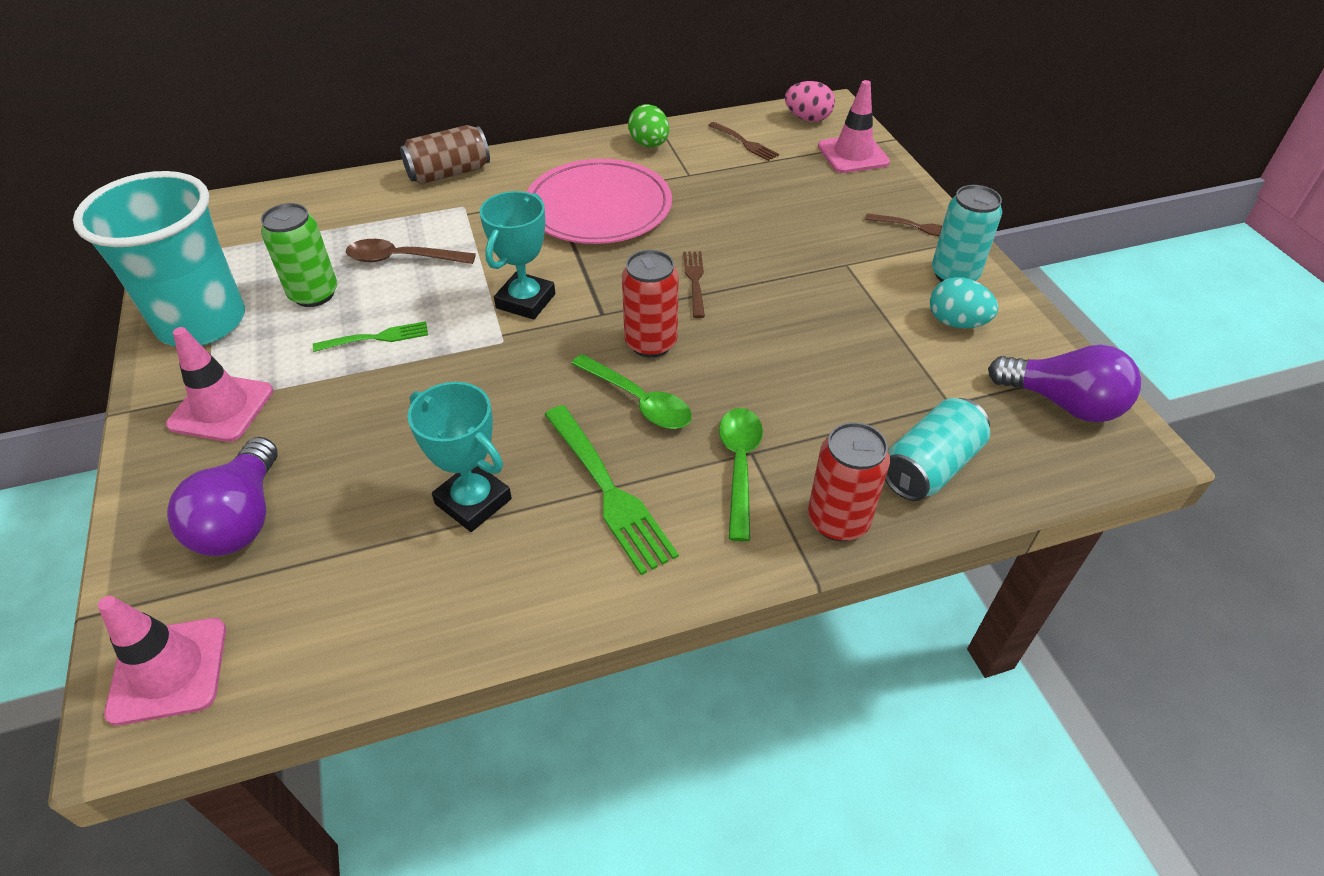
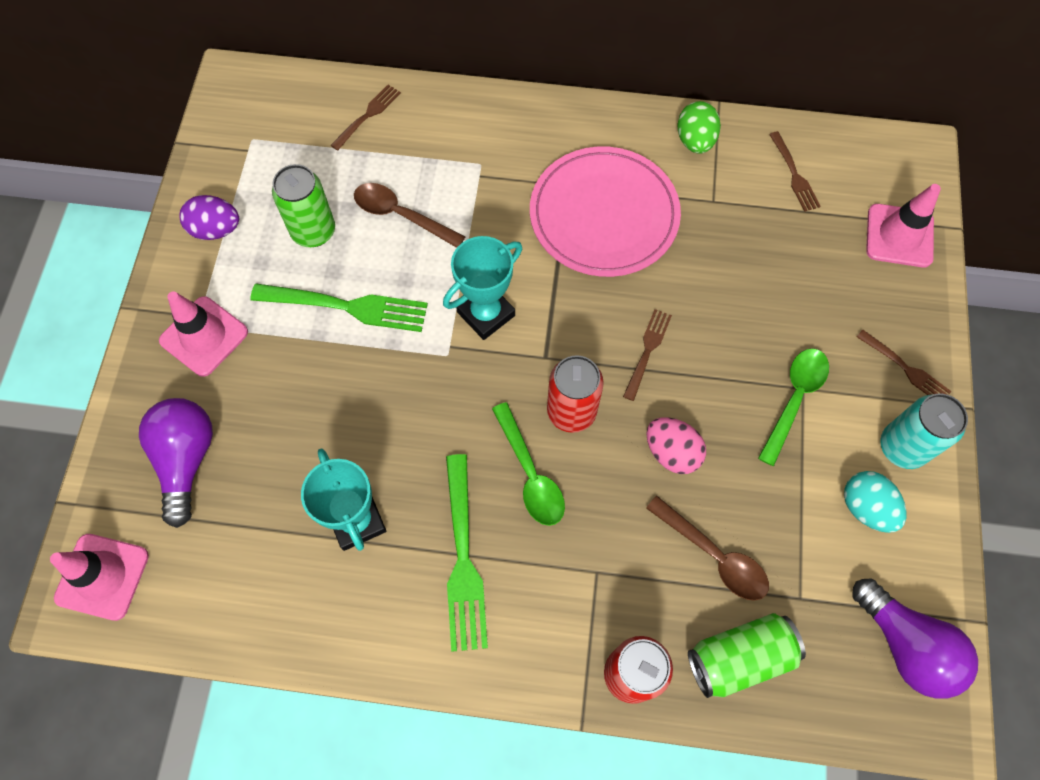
camera: 25 degrees right, 20 degrees up
(202, 322) = (216, 229): turquoise cup -> purple egg
(241, 519) = (186, 460): purple light bulb -> purple light bulb turned 150 degrees clockwise
(333, 203) = (367, 116): none -> brown fork
(376, 338) = (345, 307): green fork -> green fork, size x1.74
(449, 173) = (485, 112): brown can -> none
(739, 466) = (579, 582): green spoon -> green spoon (794, 399)
(807, 119) = (882, 161): pink egg -> pink egg (672, 452)
(852, 400) = (714, 555): none -> brown spoon
(930, 467) = (739, 657): turquoise can -> green can

